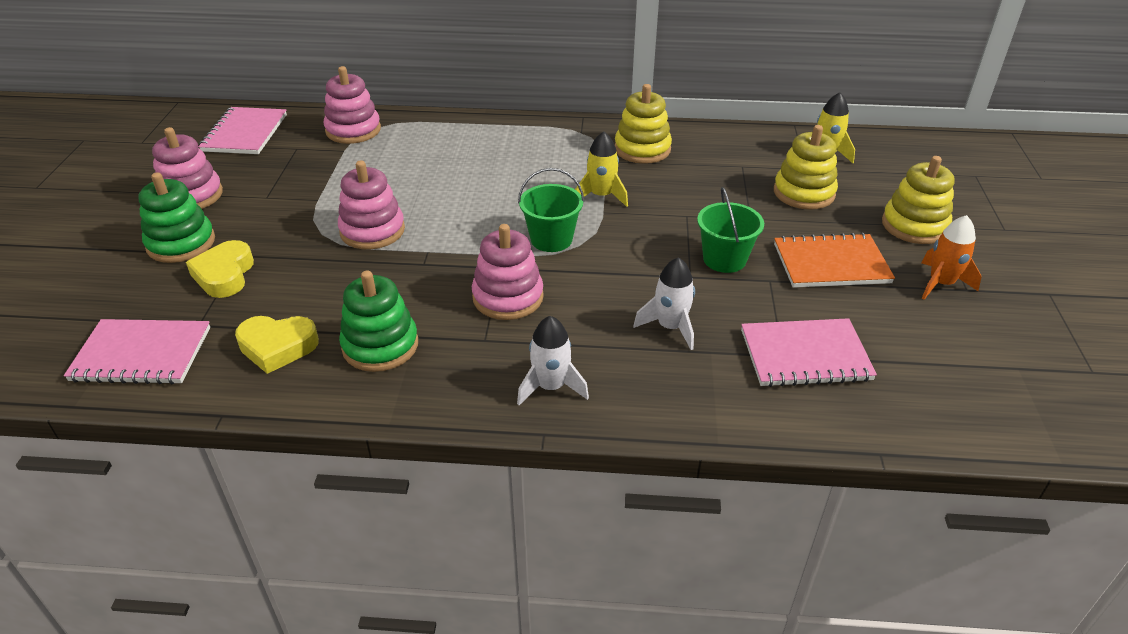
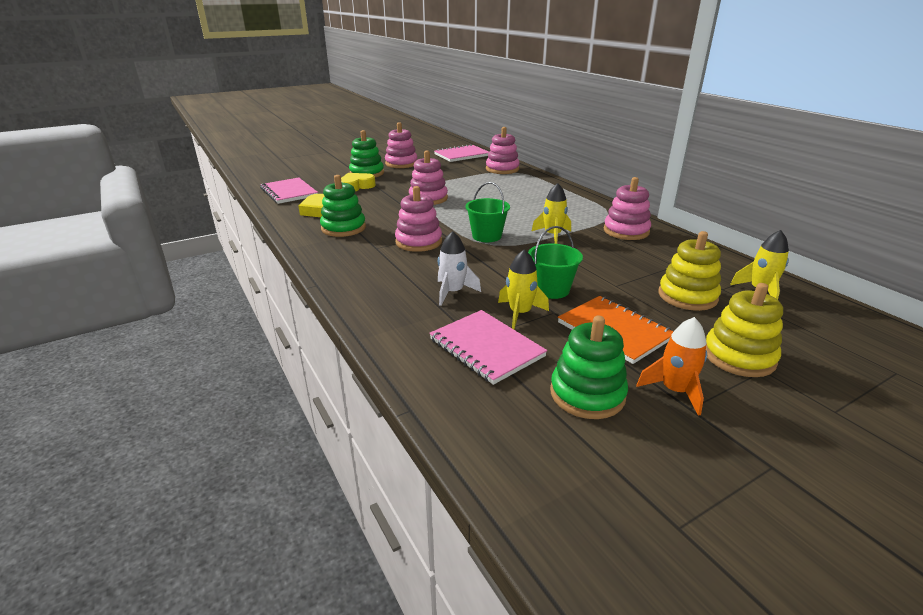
camera: 55 degrees right, 10 degrees down
(551, 387) = (357, 275): white rocket -> none
(642, 149) = (626, 231): yellow stacking toy -> pink stacking toy
(755, 302) = (520, 313): none -> yellow rocket
(919, 331) = (587, 394): none -> green stacking toy

